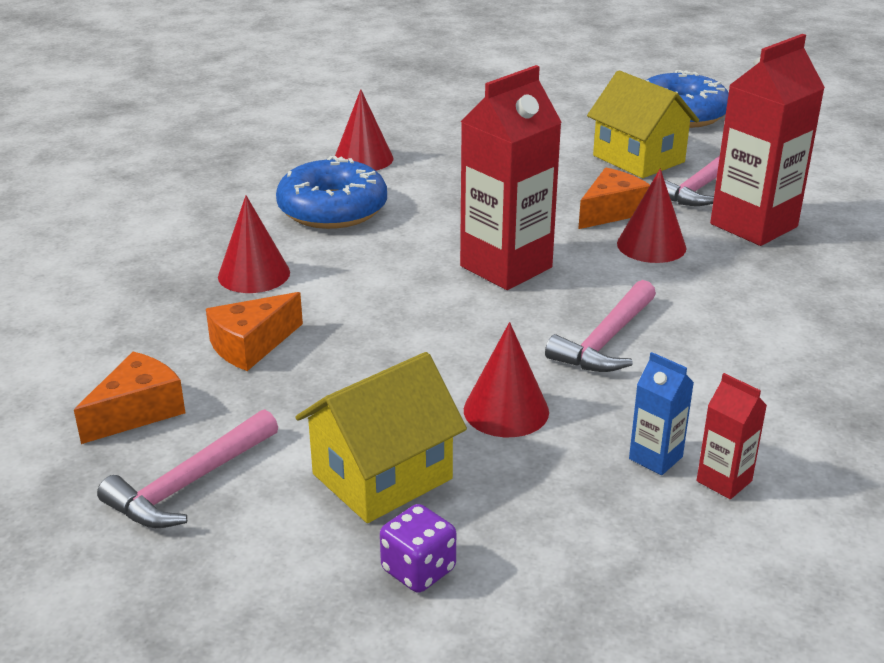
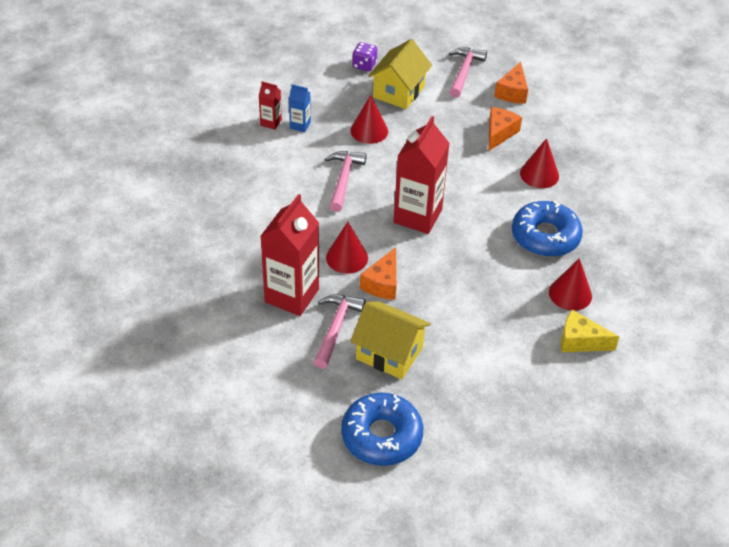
camera: 155 degrees right, 15 degrees up
(396, 128) = (580, 341): none -> yellow cheese

